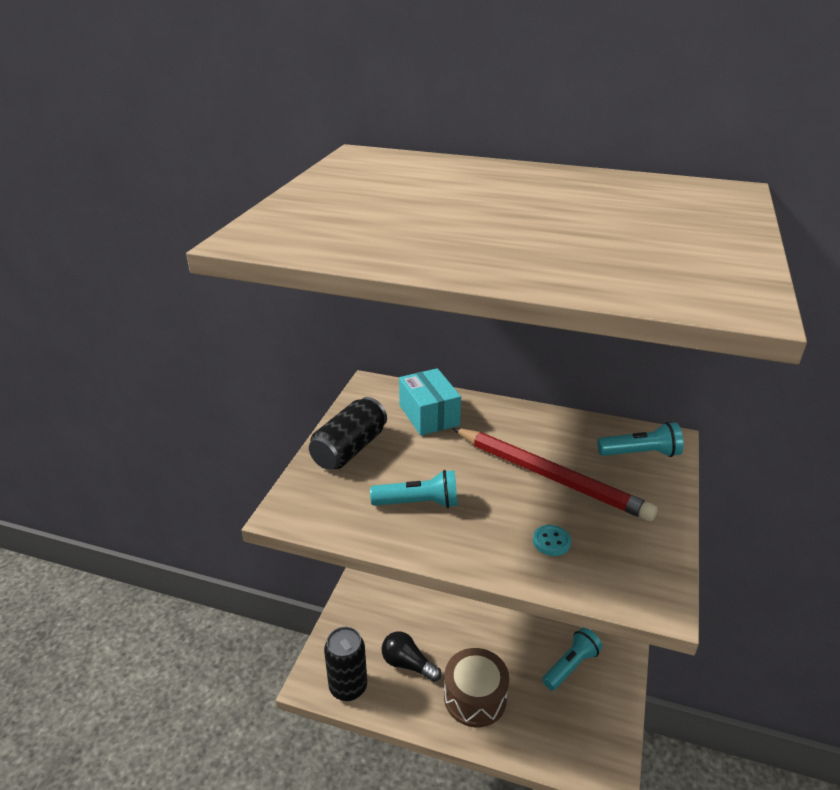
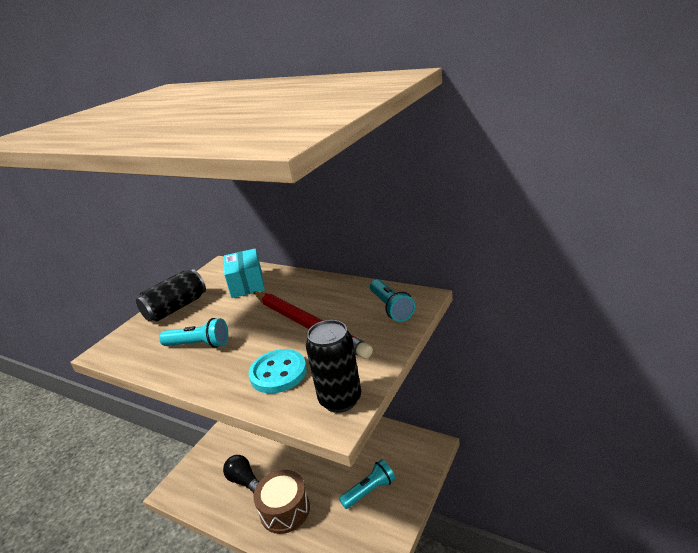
camera: 15 degrees right, 5 degrees down
(348, 687) = (195, 495): black can -> black can (340, 400)
(551, 541) = (278, 373): turquoise button -> turquoise button, size x1.88
(640, 453) = (391, 308): turquoise flashlight -> turquoise flashlight turned 60 degrees clockwise

